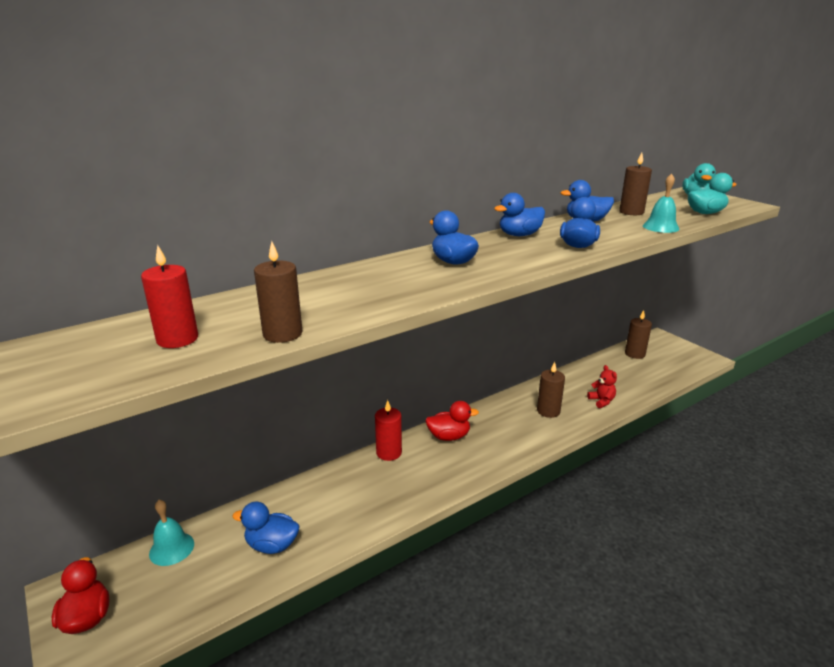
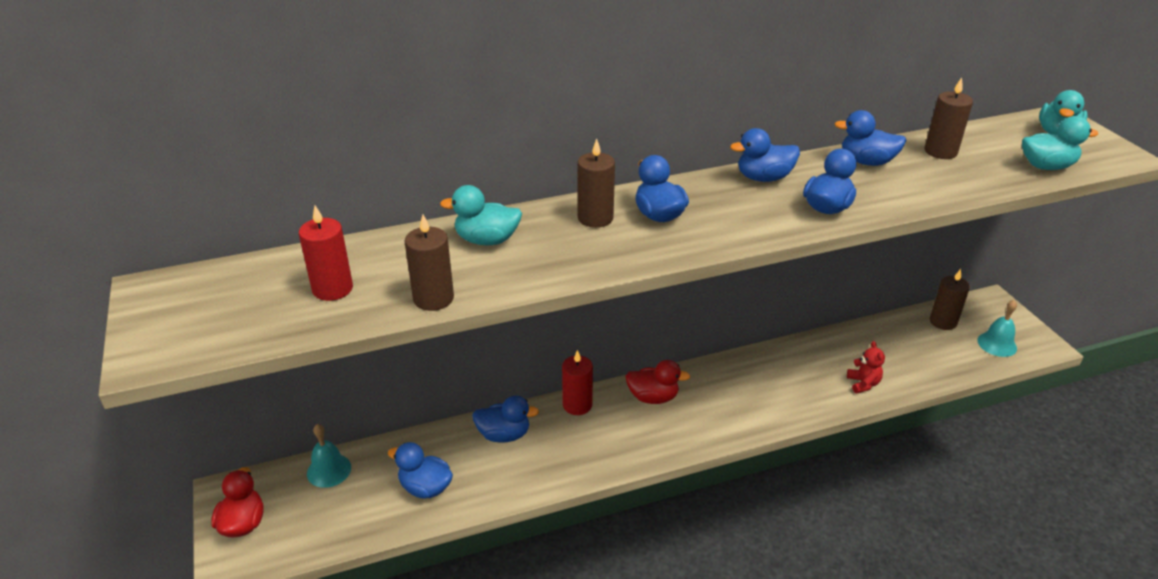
camera: 15 degrees right, 10 degrees up
(315, 291) = (487, 240): none -> turquoise duck
(333, 487) = (504, 435): none -> blue duck
(548, 411) = (787, 385): brown candle -> brown candle (595, 218)
(660, 227) = (961, 187): turquoise bell -> turquoise bell (997, 344)

